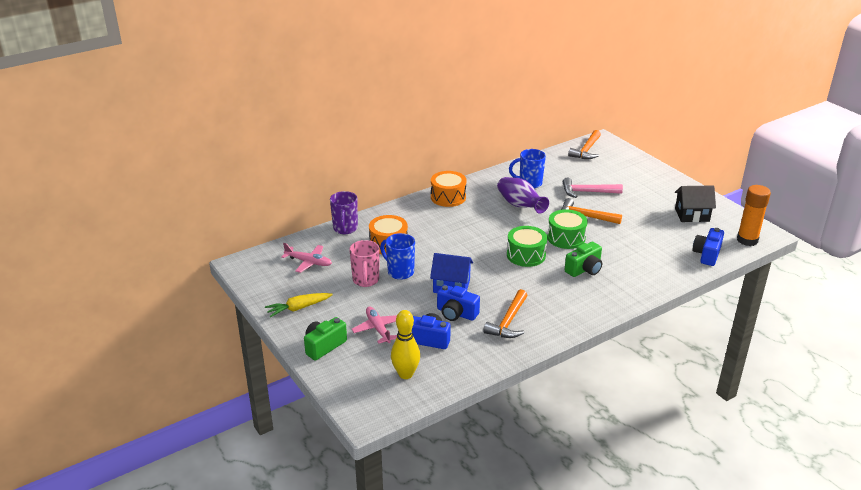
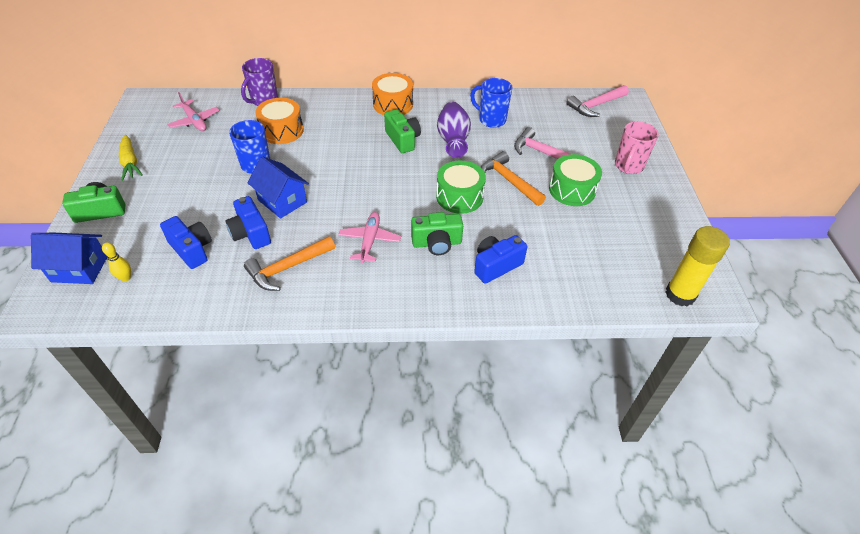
camera: 30 degrees right, 15 degrees up
(298, 308) = (130, 162): yellow carrot -> yellow carrot turned 120 degrees counterclockwise
(363, 384) = (79, 269): none -> blue house
(365, 280) = (217, 160): pink mug -> pink mug (628, 166)
(378, 329) = (164, 216): pink plane -> pink plane (370, 241)
(405, 374) = (126, 278): yellow bowling pin -> yellow bowling pin, size x0.54
(485, 217) = (402, 140): none -> green camera
(526, 255) = (395, 199): green drum -> green drum (572, 190)
(586, 150) = (595, 105): orange hammer -> pink hammer
(692, 215) = (640, 230): black house -> none
(707, 254) = (604, 290): blue camera -> blue camera (496, 266)
(747, 240) = (680, 294): orange glue stick -> yellow glue stick

